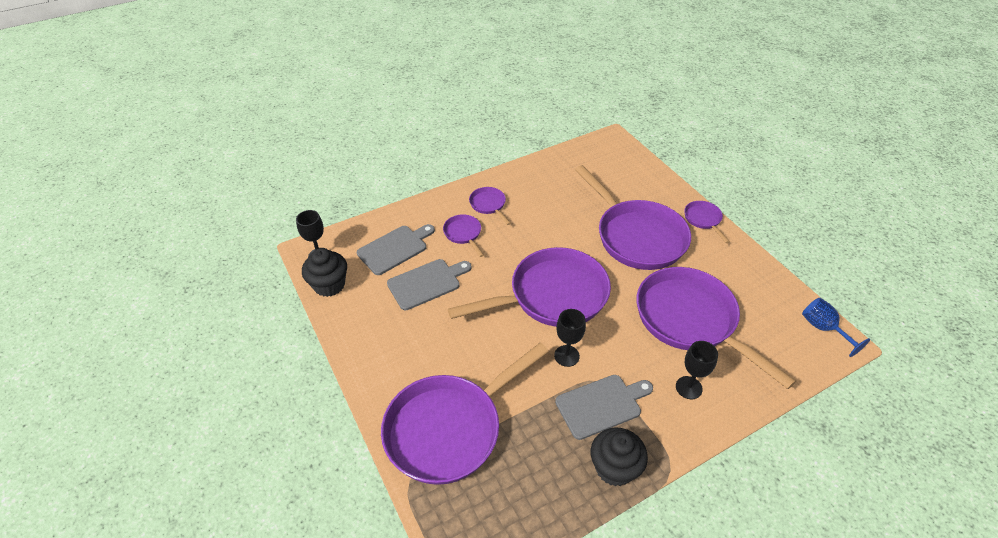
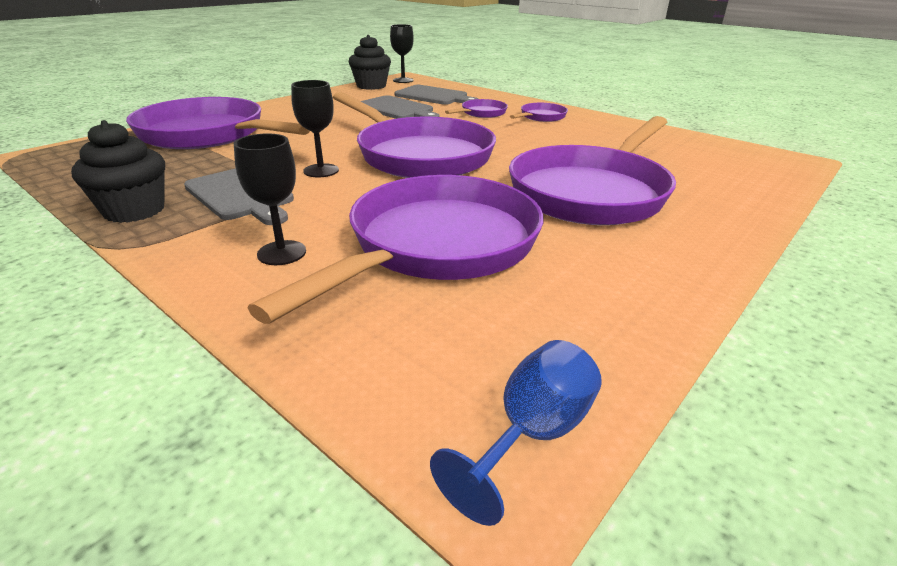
camera: 70 degrees right, 15 degrees down
(703, 219) = (717, 243): purple pan -> none

